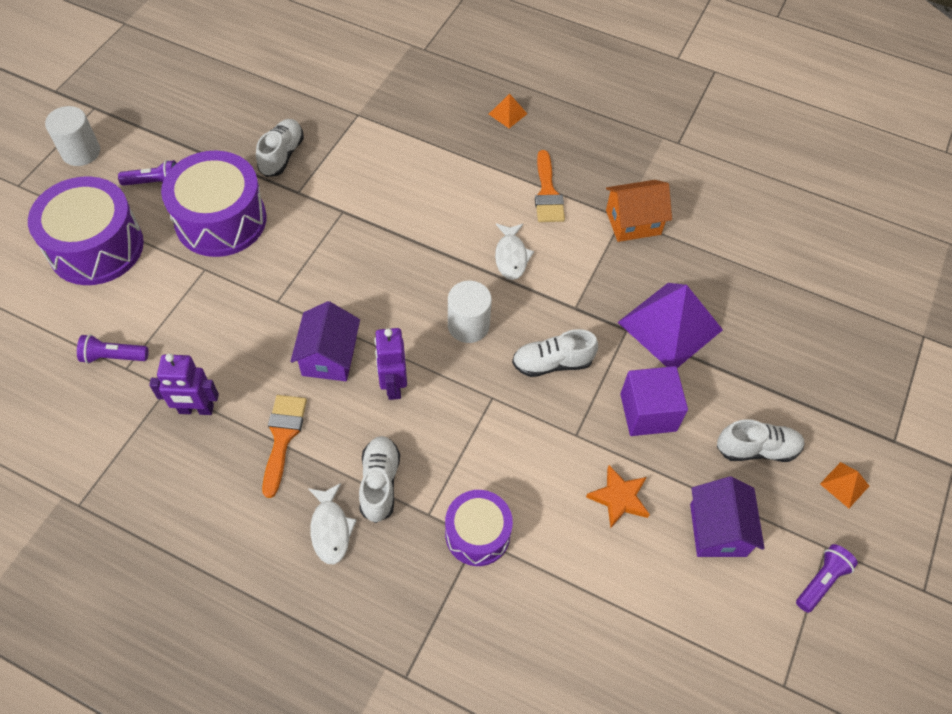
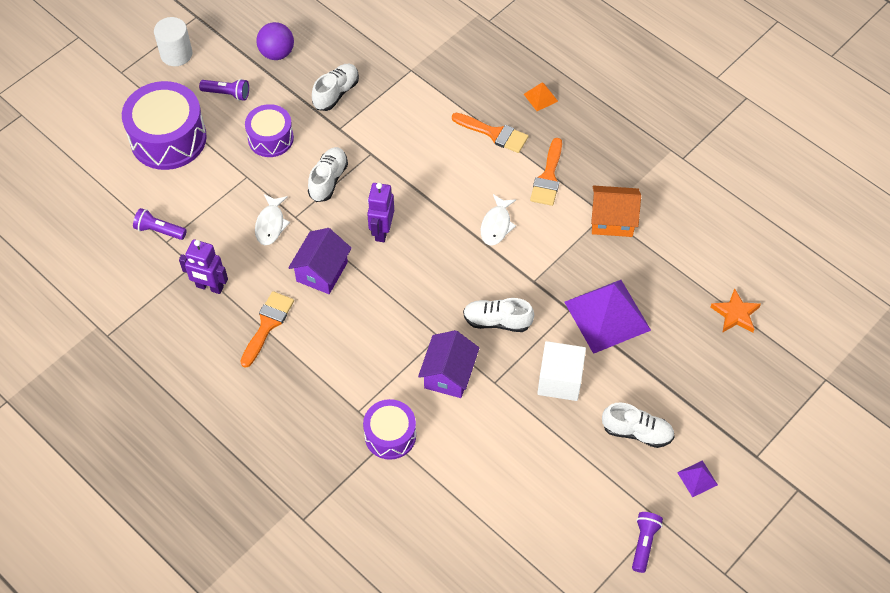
camera: 20 degrees right, 0 degrees up
(200, 127) = (277, 53): none -> purple ball
(221, 220) = (270, 138): purple drum -> purple drum, size x0.60
(330, 529) = (282, 402): white fish -> white fish (271, 224)
(379, 483) = (329, 378): white shoe -> white shoe (328, 180)
(393, 385) = (364, 306): purple robot -> purple robot (381, 231)
(468, 325) = (440, 274): white cylinder -> none
(472, 160) = (494, 133): none -> orange brush
(619, 498) = (509, 439): orange star -> orange star (735, 314)
(648, 412) = (560, 380): purple cube -> white cube
(717, 530) = (578, 483): purple house -> purple house (448, 374)
(821, 581) = (644, 543): purple flashlight -> purple flashlight turned 45 degrees counterclockwise
(844, 485) = (697, 478): orange pyramid -> purple pyramid

